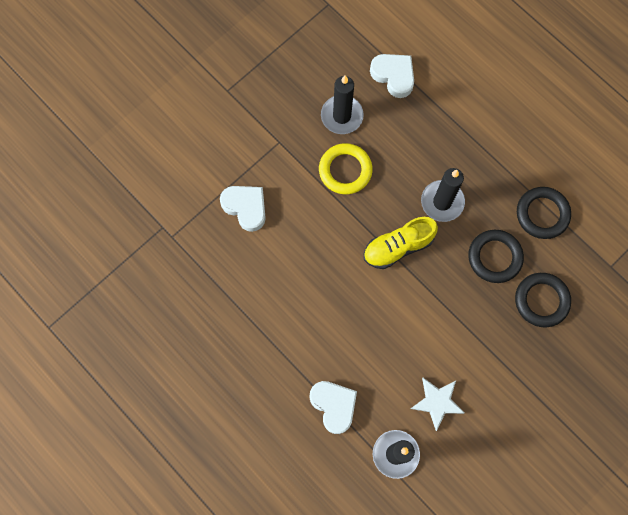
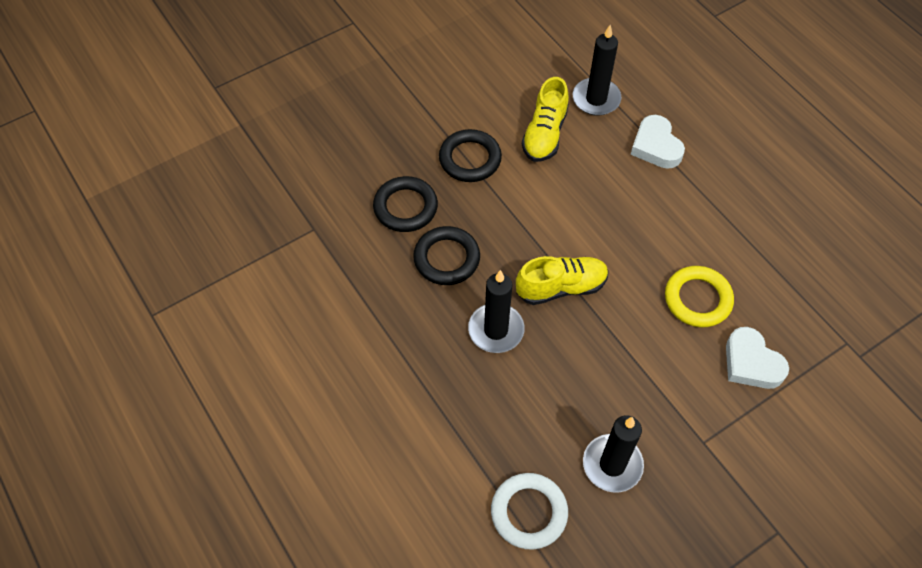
camera: 170 degrees left, 15 degrees down
(345, 170) = (616, 389): yellow ring -> yellow ring (697, 299)
(393, 76) = (529, 512): white heart -> white ring
(437, 402) = (544, 134): white star -> yellow shoe
(542, 214) = (375, 296): black ring -> black ring (470, 159)

